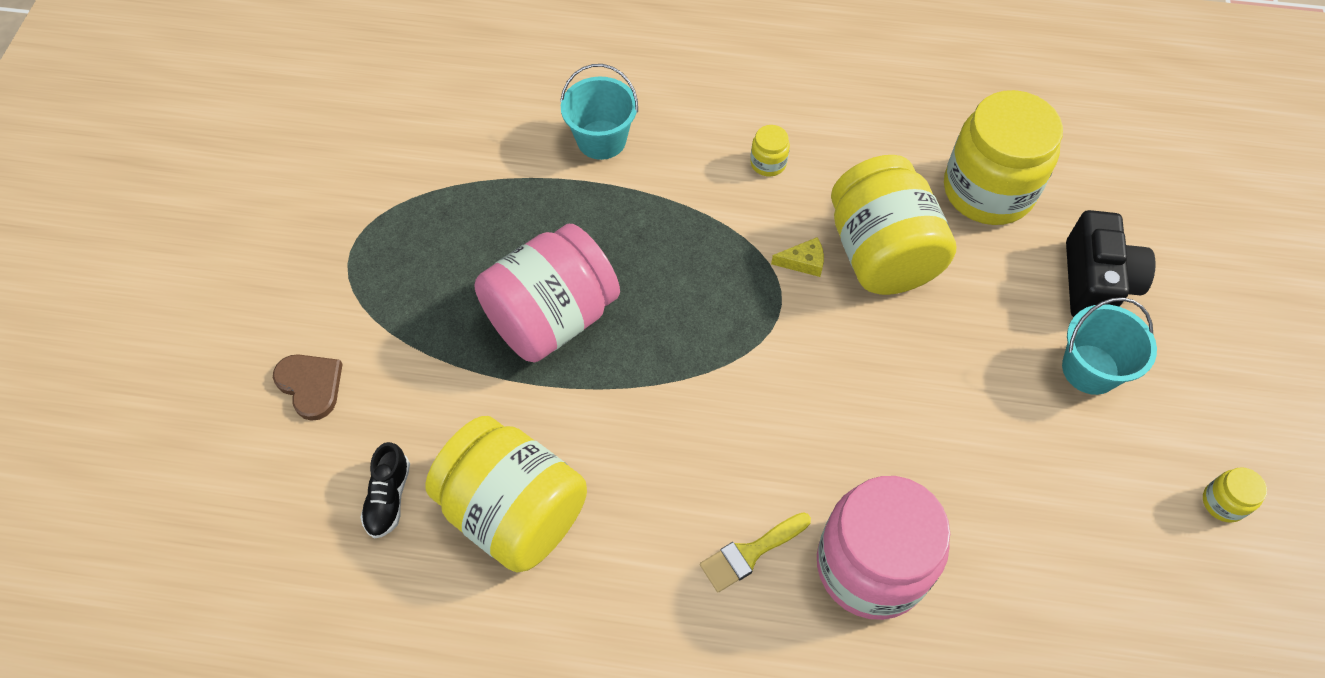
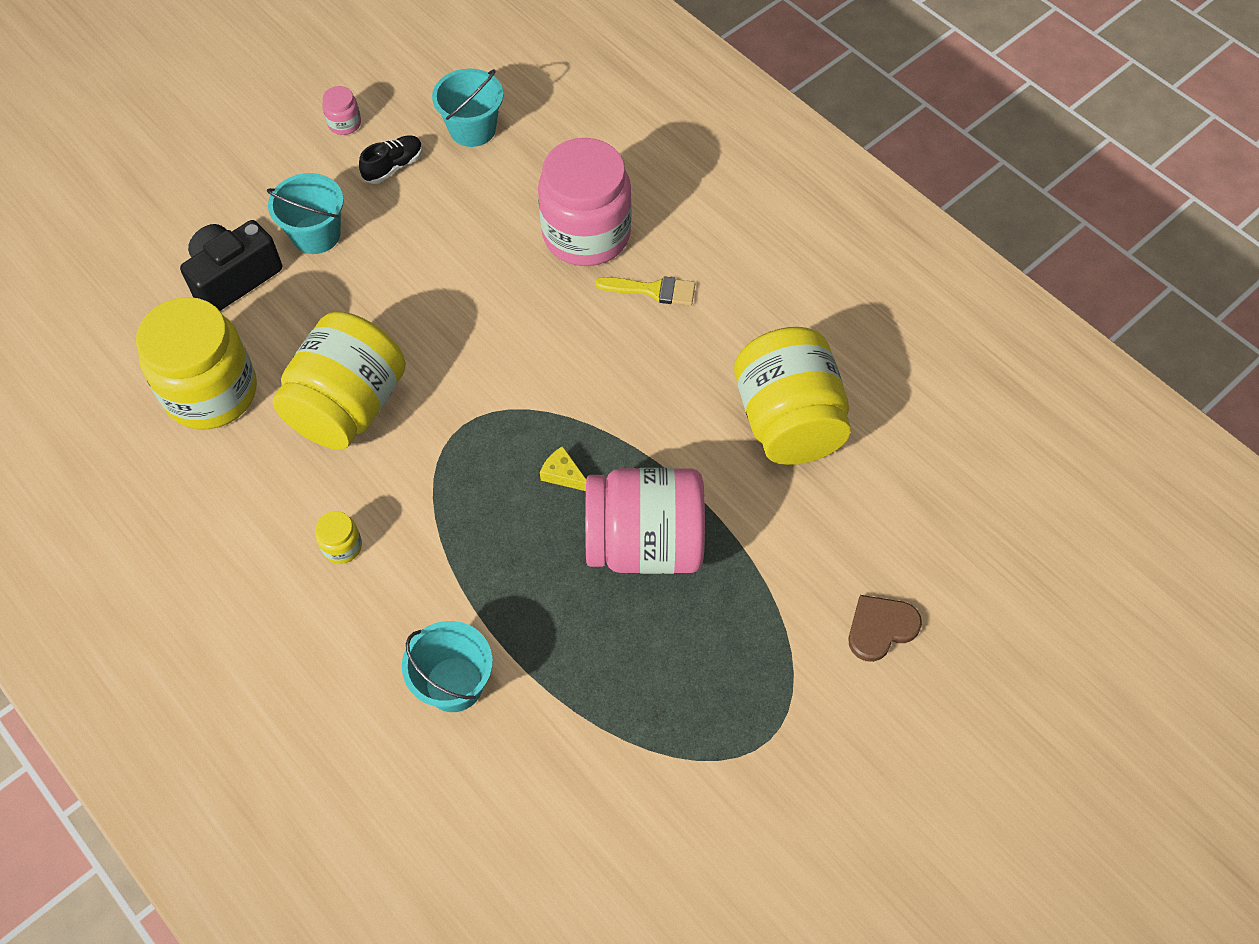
camera: 140 degrees left, 0 degrees up
(311, 385) = (880, 628): brown heart -> brown heart turned 60 degrees clockwise
(388, 498) = (872, 493): black shoe -> black shoe (393, 166)
(803, 262) = (411, 443): yellow cheese -> yellow cheese (563, 474)
(1110, 602) = (472, 129): none -> turquoise bucket
(1223, 502) = (344, 123): yellow jar -> pink jar

